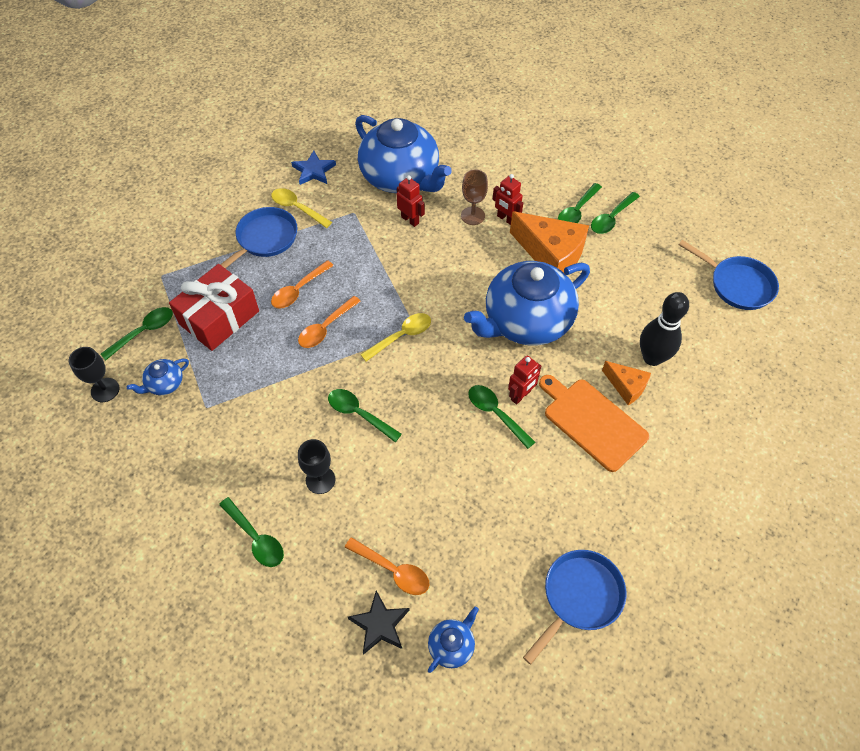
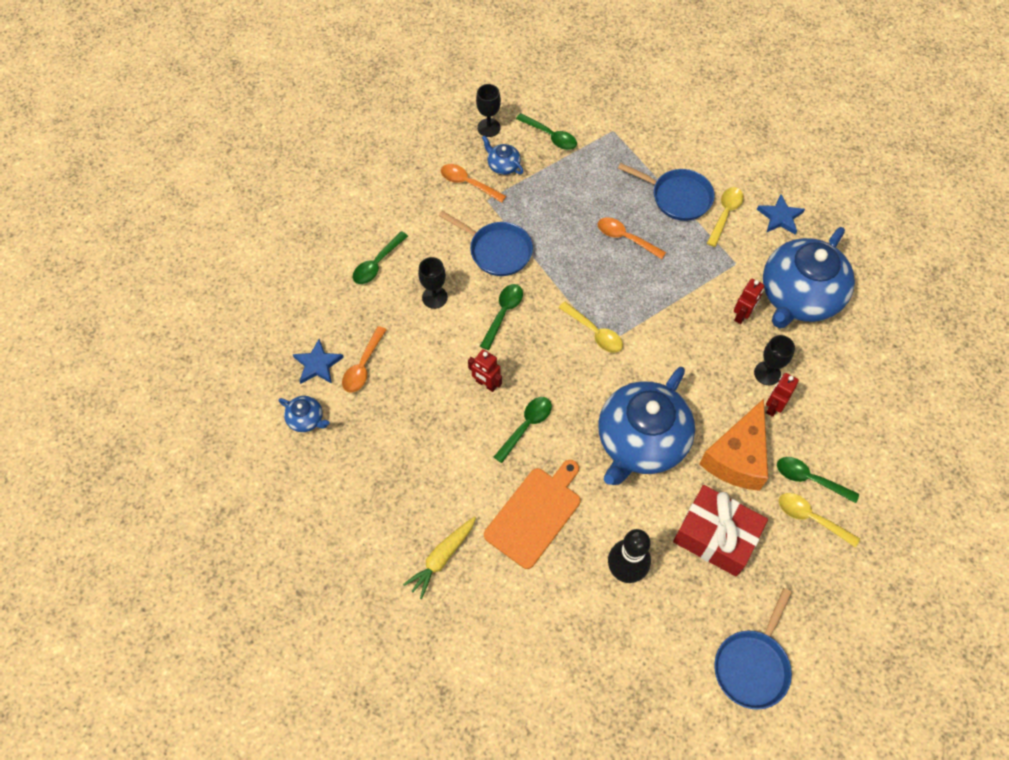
camera: 80 degrees right, 5 degrees up
(219, 317) = (579, 185): red gift -> red gift (715, 536)
(326, 328) = (588, 269): orange spoon -> orange spoon (468, 183)
(380, 624) = (318, 364): black star -> blue star
(472, 216) = (767, 373): brown goblet -> black goblet
(521, 395) = (551, 446): red robot -> red robot (486, 384)
(526, 321) = (641, 441): blue teapot -> blue teapot turned 105 degrees counterclockwise
(579, 597) = (357, 515): blue pan -> blue pan (497, 250)
(611, 218) = (811, 518): green spoon -> yellow spoon
(626, 386) = (583, 545): orange cheese -> none
(633, 514) = (442, 558): none -> yellow carrot

